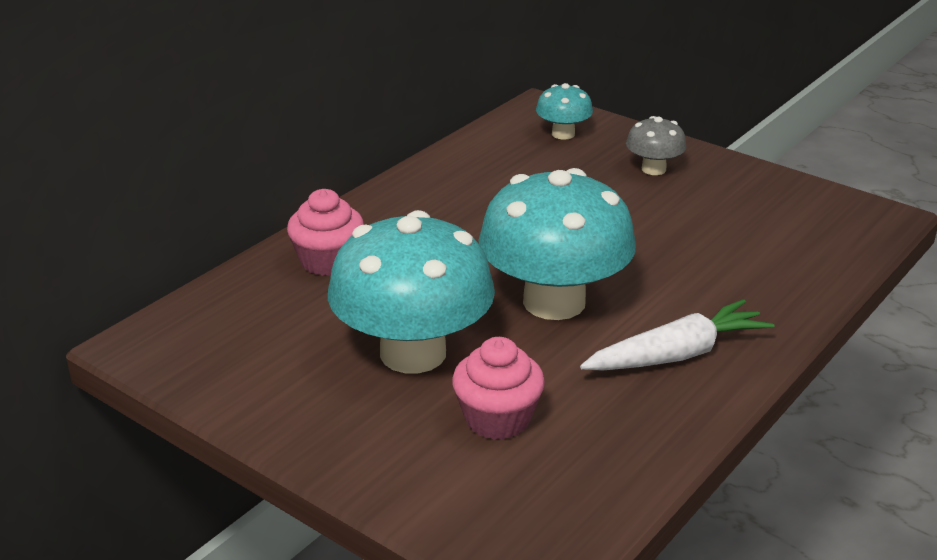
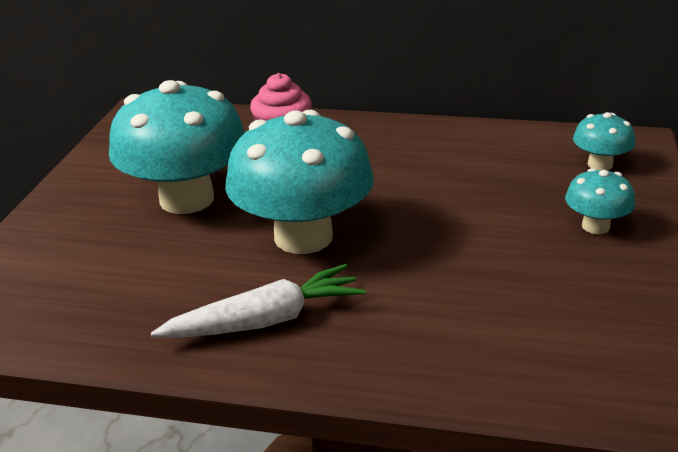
camera: 65 degrees right, 0 degrees up
(497, 419) = (121, 257): pink cupcake -> none
(653, 169) = (595, 226): grey mushroom -> turquoise mushroom
(677, 355) = (266, 321): white carrot -> white carrot turned 60 degrees counterclockwise

